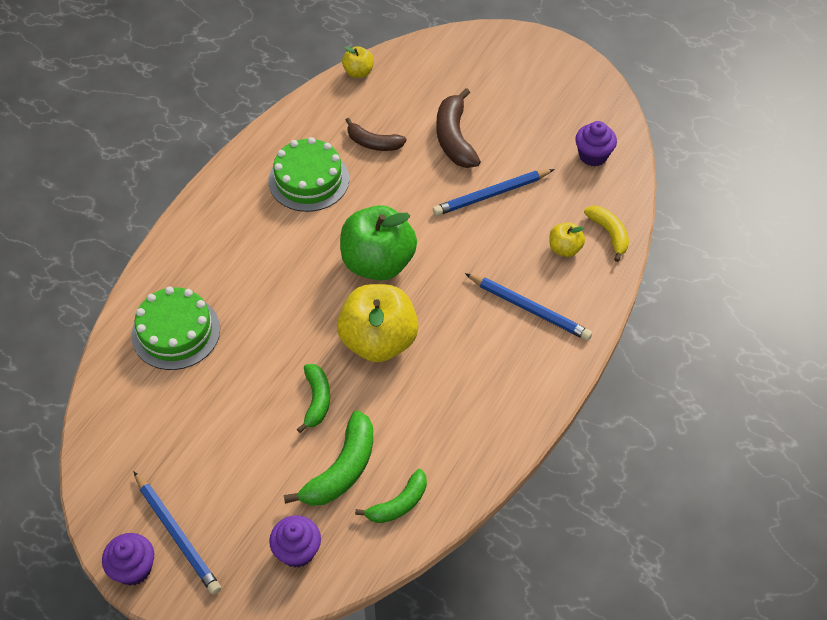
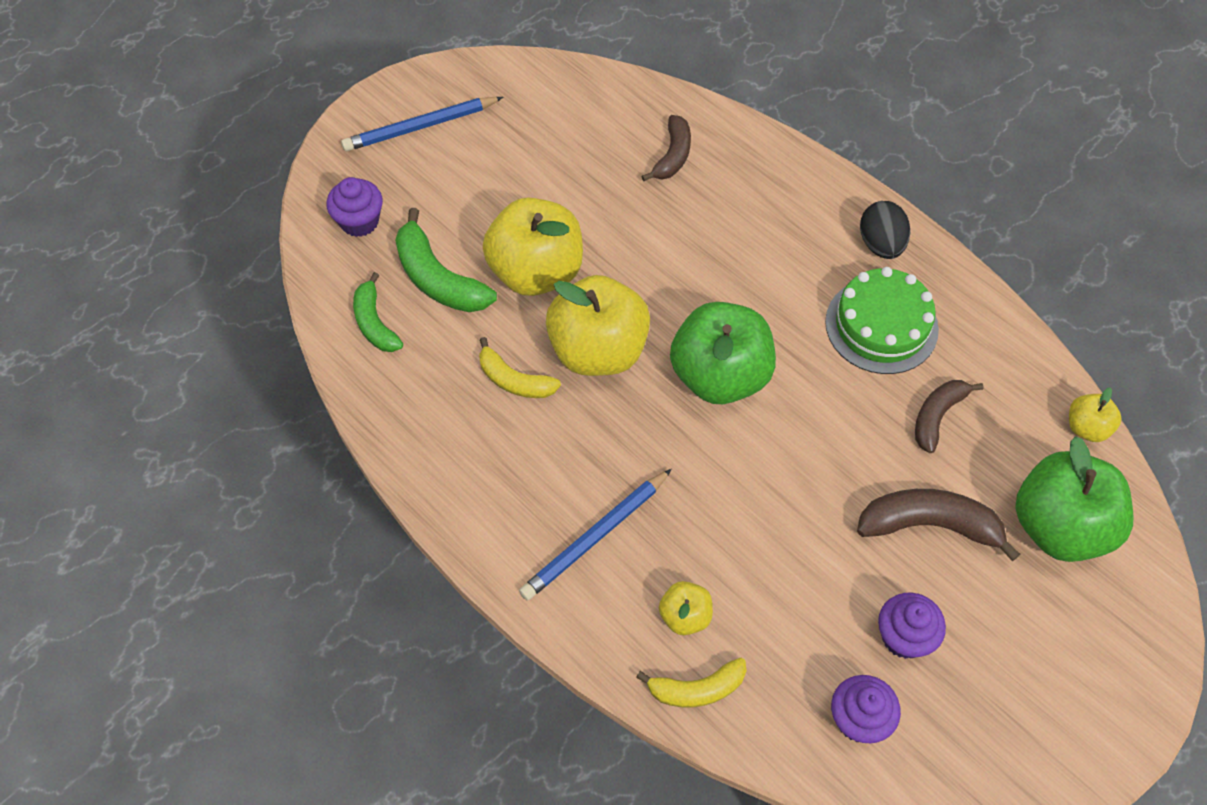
camera: 105 degrees right, 5 degrees up
(133, 569) = (398, 90): purple cupcake -> purple cupcake (904, 637)
(176, 332) = (673, 156): green cake -> brown banana
(237, 189) = (881, 244): none -> black egg
(317, 400) = (536, 272): green banana -> yellow apple
(422, 389) = (514, 380): none -> yellow banana
(433, 80) = (1059, 526): none -> green apple
(491, 195) = (808, 546): blue pencil -> none

